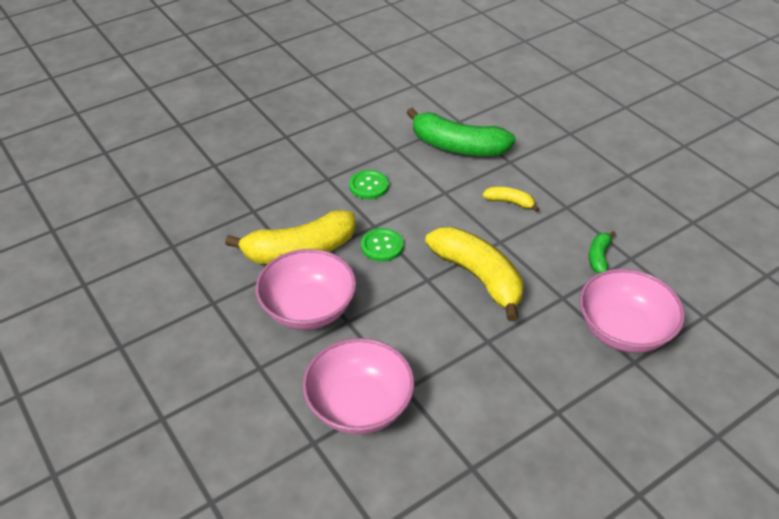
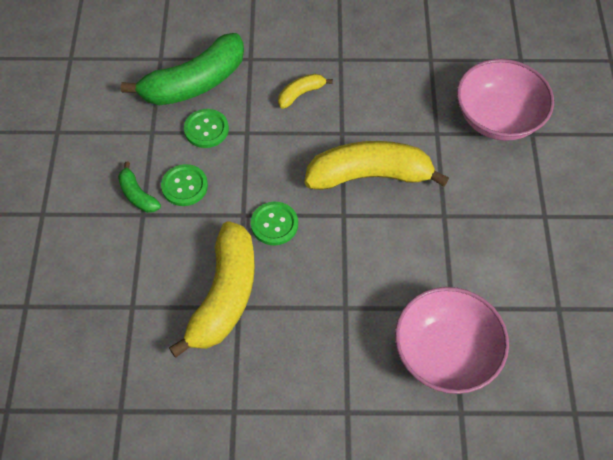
camera: 55 degrees left, 15 degrees up
(308, 309) = (306, 331): pink bowl -> none
(425, 172) = (206, 129): none -> green button
(598, 257) = (413, 79): green banana -> green banana (137, 195)

